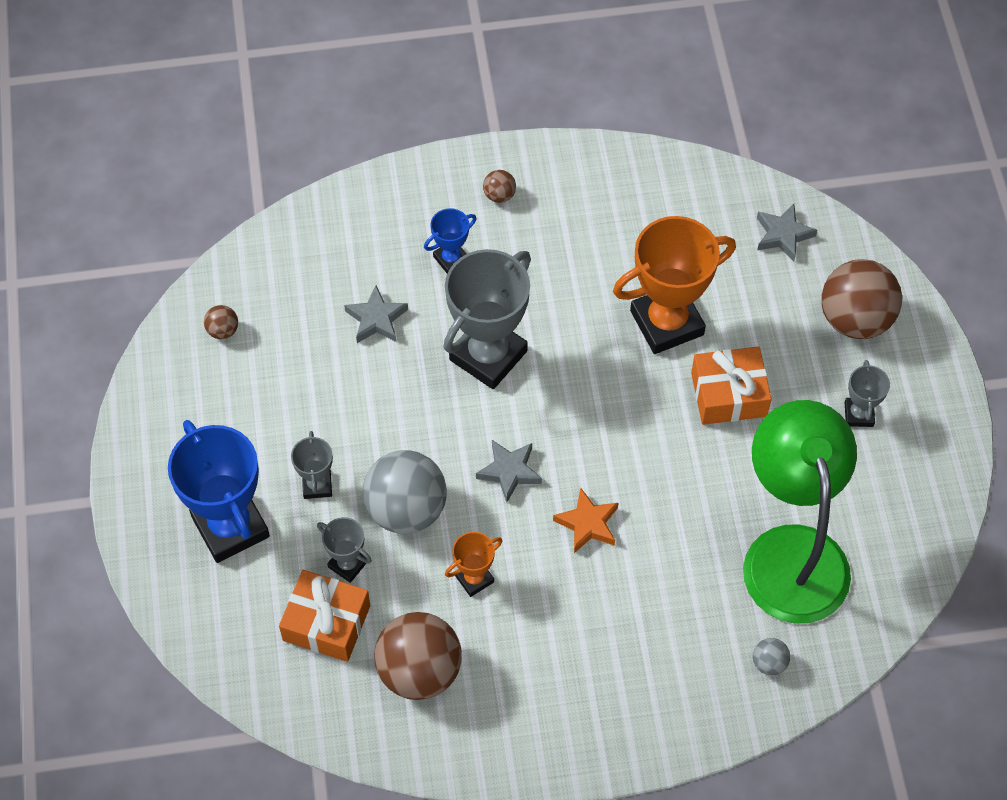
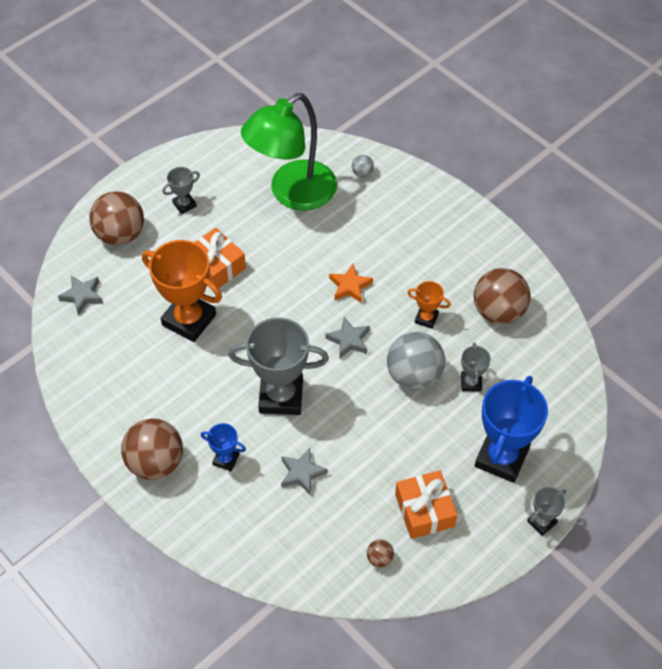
camera: 125 degrees left, 5 degrees down
(317, 485) = (438, 430): grey trophy -> grey trophy (541, 522)
(326, 623) = (512, 370): orange gift -> orange gift (424, 510)
(499, 195) = (156, 462): brown ball -> brown ball, size x2.31

